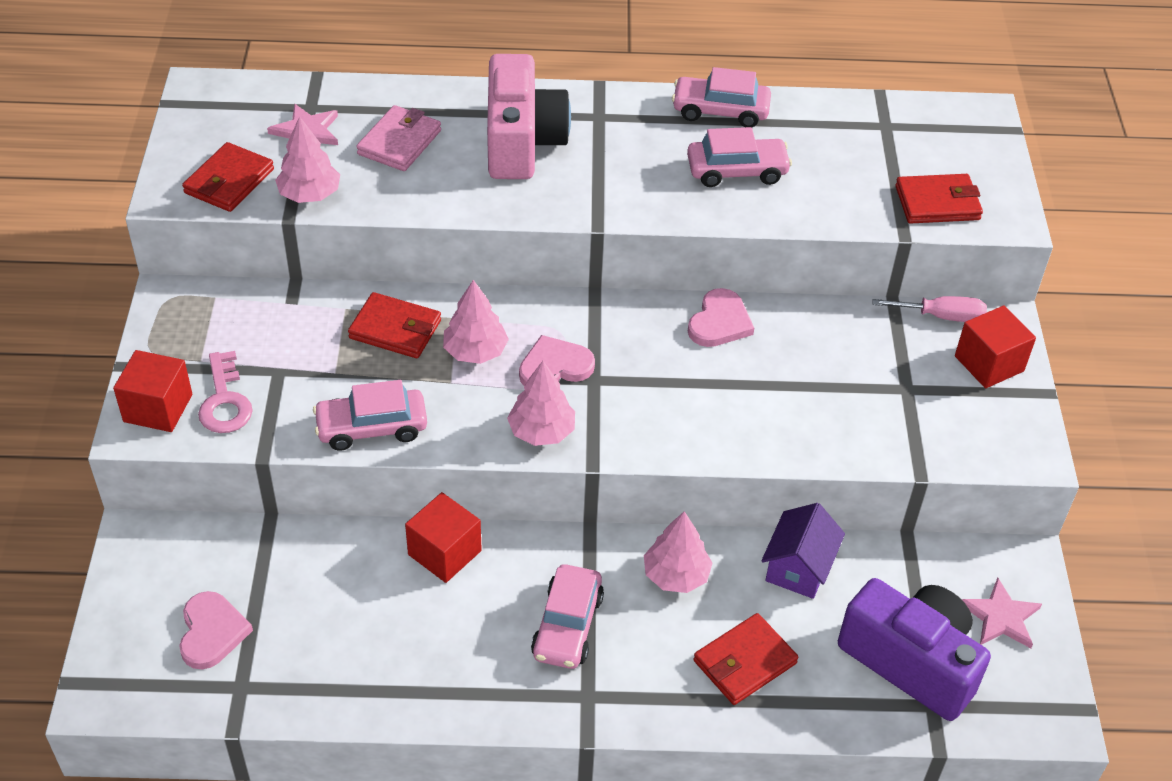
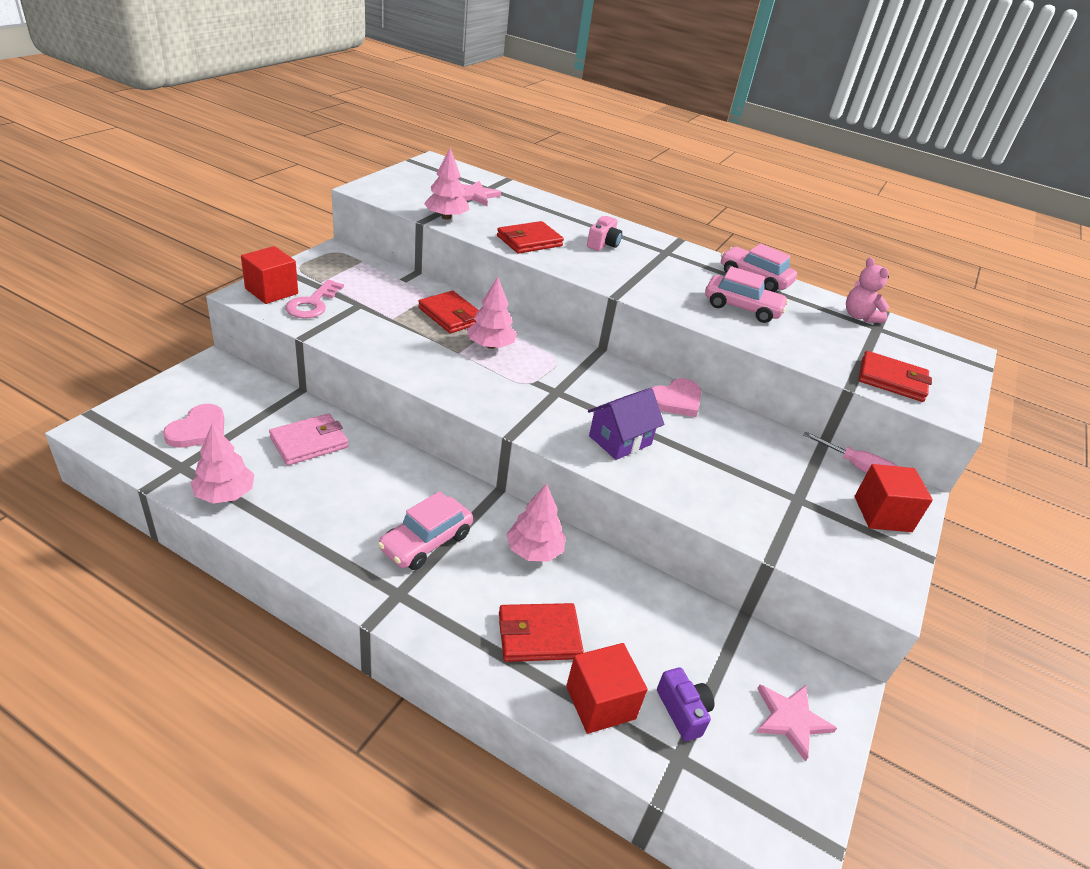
camera: 25 degrees right, 10 degrees down
(229, 181) = (406, 196): red wallet -> red wallet (529, 241)
(372, 428) = (384, 352): pink car -> none
(399, 142) = (525, 218): pink wallet -> pink wallet (309, 442)
(444, 552) = (385, 459): red cube -> red cube (600, 702)
(522, 142) = (603, 244): pink camera -> pink camera, size x0.45
(541, 431) = (493, 402): pink tree -> pink tree (225, 494)
(554, 367) = (536, 374): pink heart -> none
(798, 567) = (635, 593): purple house -> purple house (620, 440)
(859, 116) = (859, 316): none -> pink teddy bear
(911, 661) = (683, 711): purple camera -> purple camera, size x0.45

